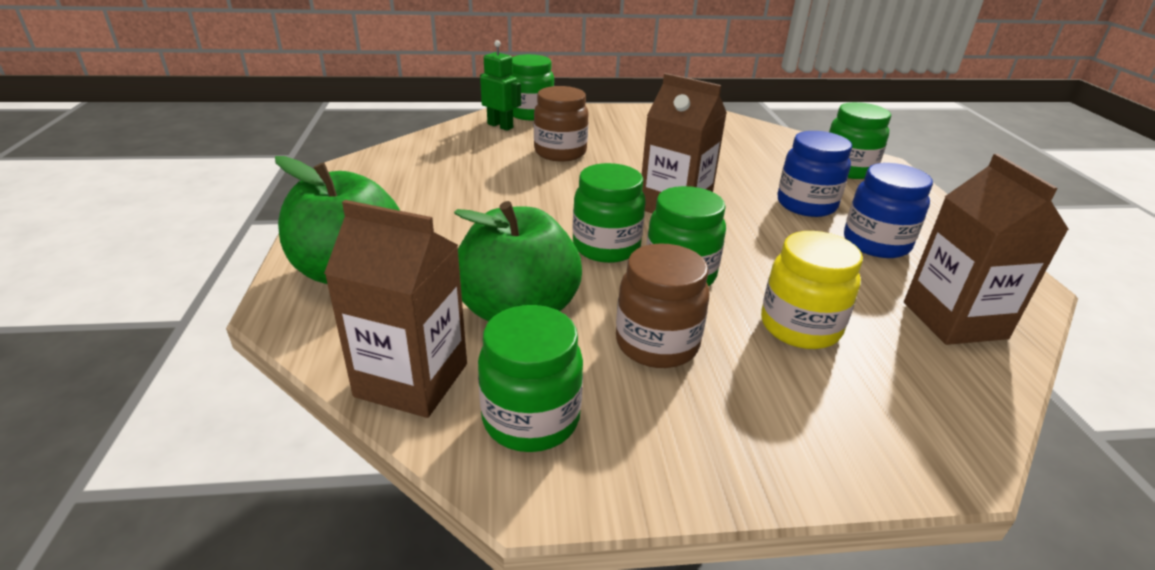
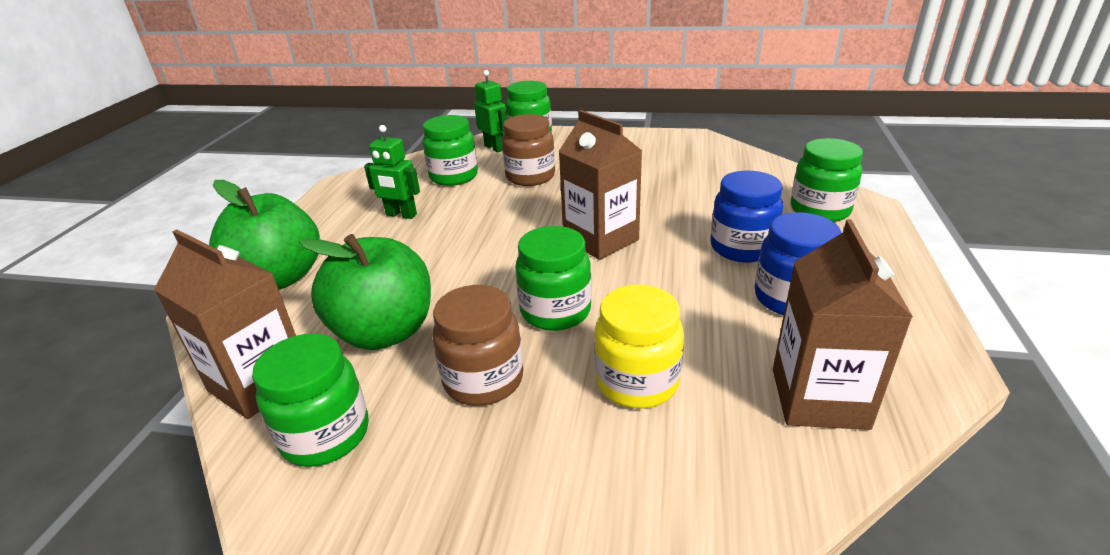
camera: 20 degrees right, 0 degrees up
(446, 196) = (401, 215): none -> green robot
(606, 247) = (505, 276): green jar -> green jar (454, 176)

